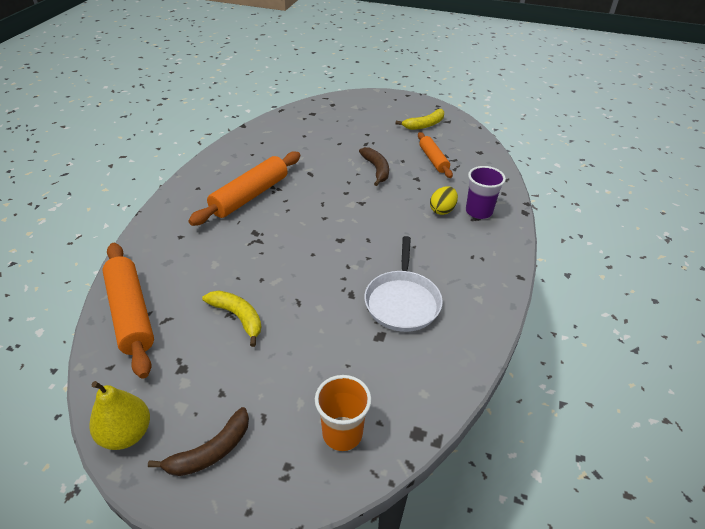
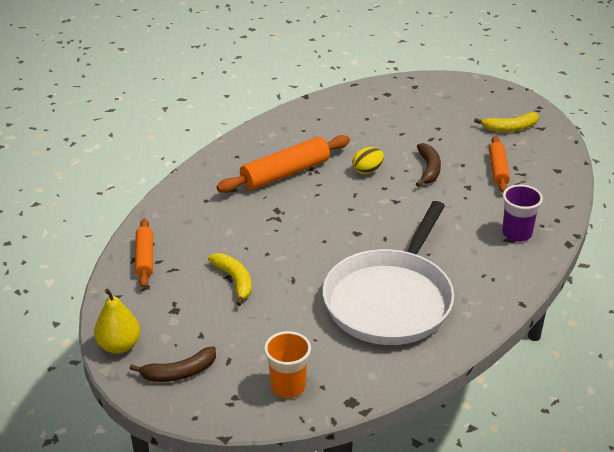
camera: 20 degrees right, 5 degrees down
(131, 313) = (145, 258): orange rolling pin -> orange rolling pin, size x0.61
(402, 302) = (390, 300): white pan -> white pan, size x1.71
(442, 210) = (477, 224): yellow egg -> yellow egg (367, 170)

